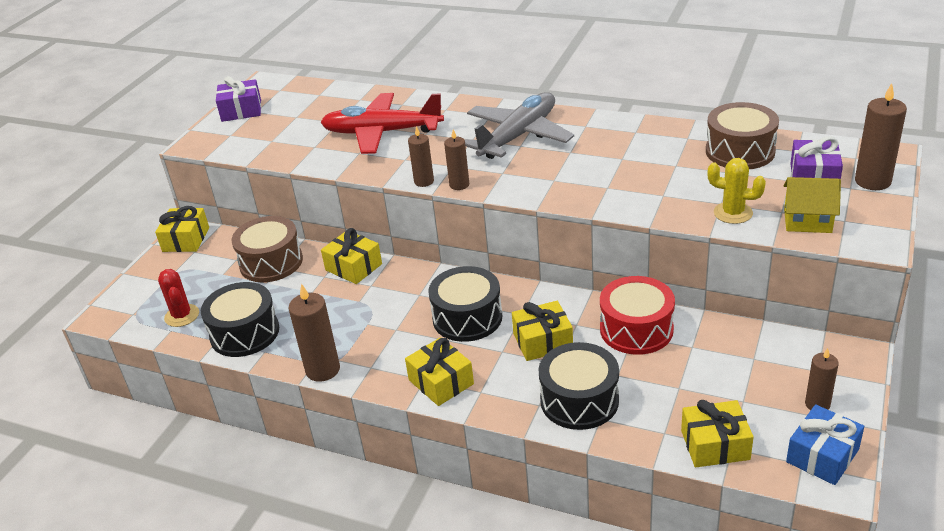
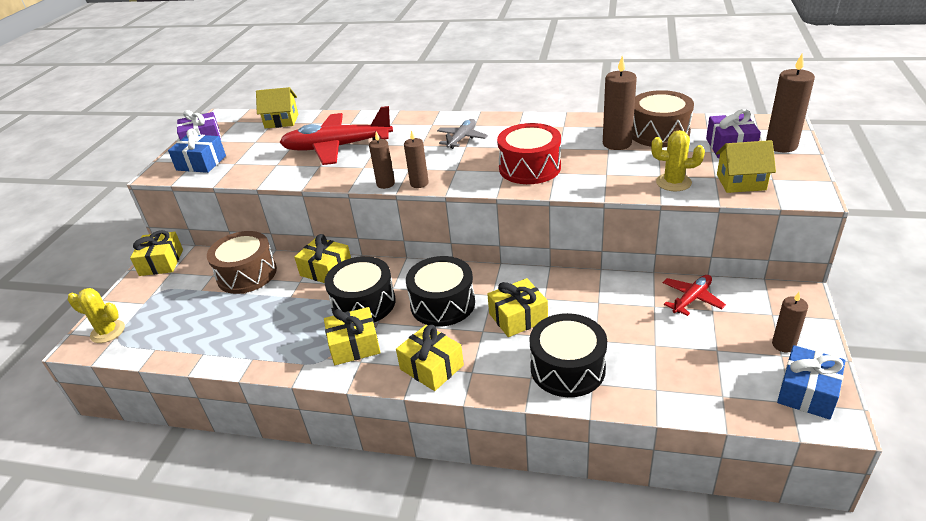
camera: 10 degrees left, 0 degrees up
(126, 307) = (107, 332): none -> yellow cactus
(182, 316) = (165, 334): red cactus -> none
(237, 137) = (201, 163): none -> blue gift
(245, 333) = (230, 343): black drum -> black drum (363, 303)
(323, 370) = (313, 369): brown candle -> brown candle (617, 143)
(328, 94) = (281, 121): none -> yellow house
(518, 136) = (462, 138): grey plane -> grey plane, size x0.50
(636, 329) = (599, 296): red drum -> red drum (529, 168)
(715, 445) = (706, 395): yellow gift -> yellow gift (354, 345)
(736, 343) = (692, 299): none -> red plane

